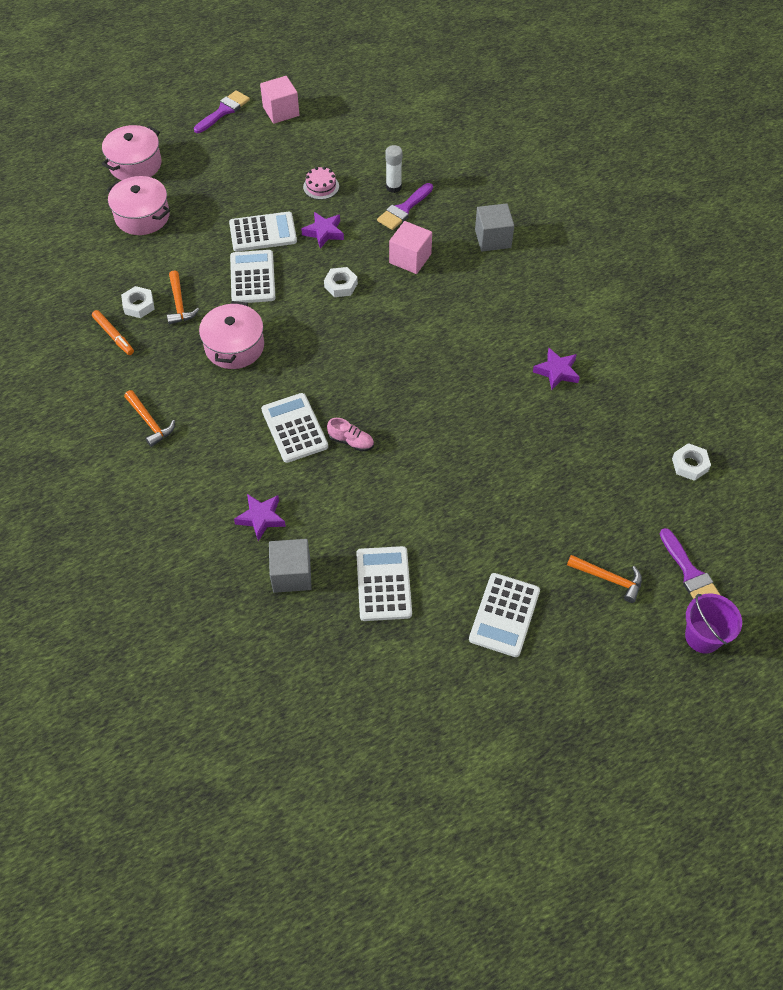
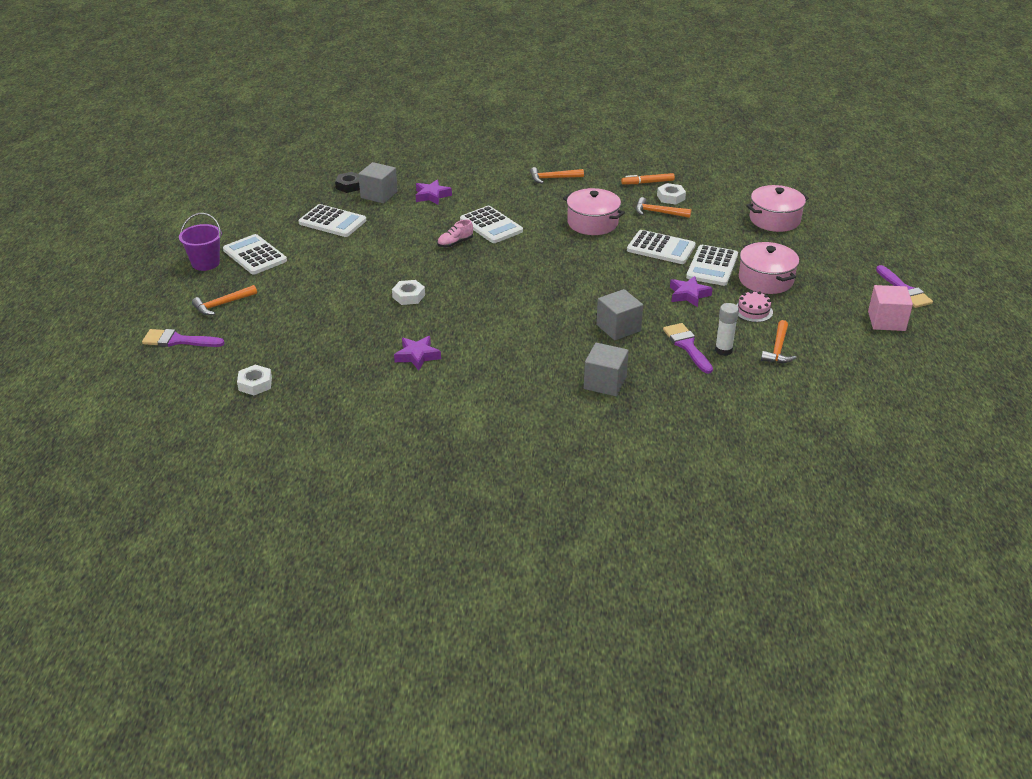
camera: 120 degrees right, 20 degrees down
(135, 164) = (847, 230): pink pot -> pink pot (765, 279)
(288, 621) = (349, 186): none -> black nut
(294, 428) = (491, 225): white calculator -> white calculator turned 45 degrees clockwise
(341, 285) = (616, 284): white nut -> white nut (408, 296)
(368, 158) = (778, 349): none -> orange hammer
(410, 258) = (618, 328): pink cube -> grey cube
(703, 637) = (133, 324): purple bucket -> purple bucket (205, 263)

